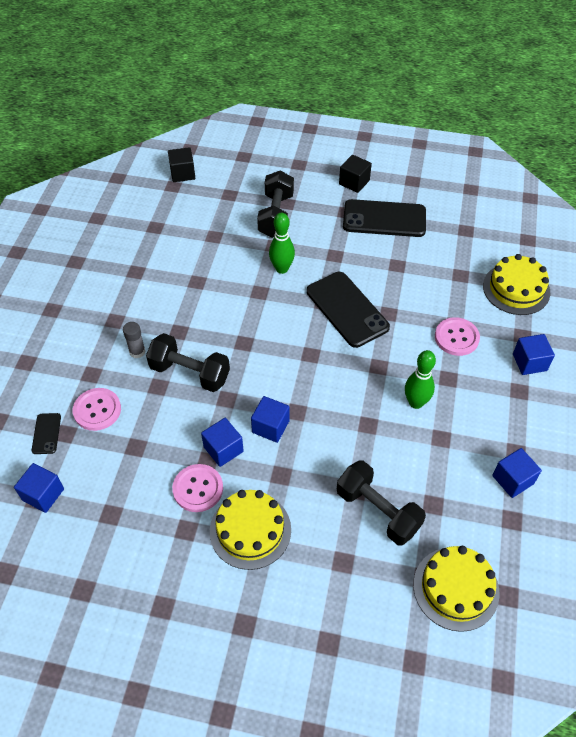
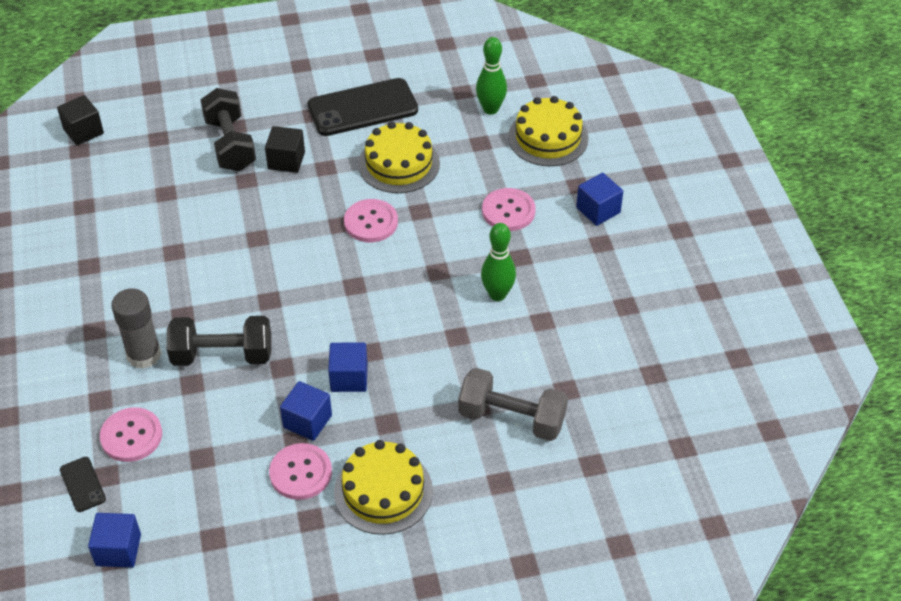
camera: 25 degrees left, 5 degrees down
(137, 352) = (144, 355): grey glue stick -> grey glue stick, size x1.64
(281, 269) = (270, 203): green bowling pin -> green bowling pin (490, 109)
(347, 309) = (371, 222): black phone -> pink button
(354, 182) = (305, 77): black cube -> black cube (286, 160)
(378, 511) = (511, 418): black dumbbell -> grey dumbbell
(456, 588) = (628, 460): yellow cake -> yellow cake (399, 164)
(513, 480) = (636, 334): blue cube -> none

